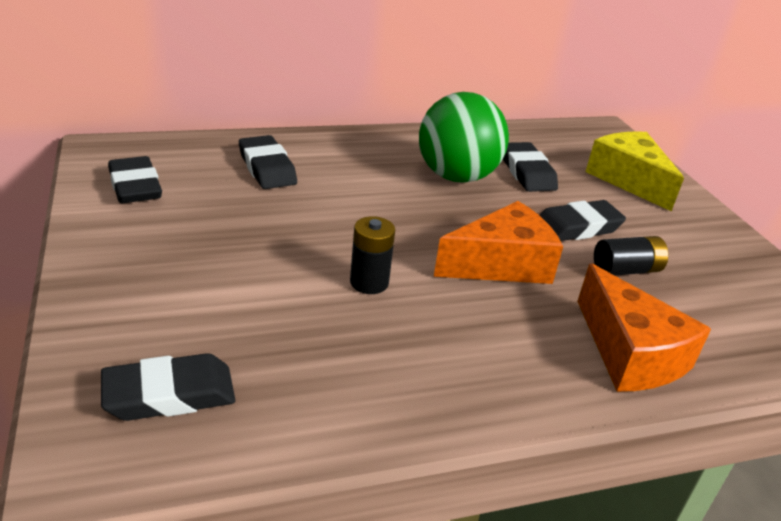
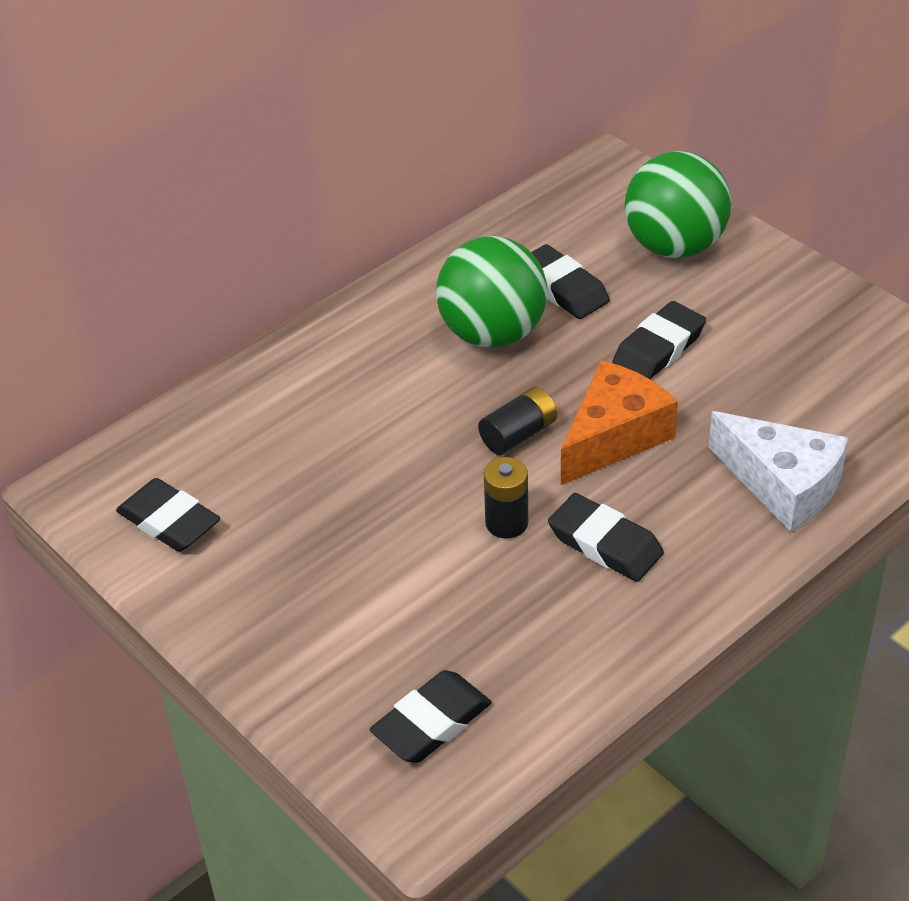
camera: 20 degrees left, 10 degrees up
(267, 168) = (282, 424): black eraser -> black eraser (605, 544)
(625, 270) = (733, 384): black battery -> black battery (518, 434)
(628, 180) = (674, 246): yellow cheese -> green ball
(630, 353) = (783, 485): orange cheese -> white cheese

